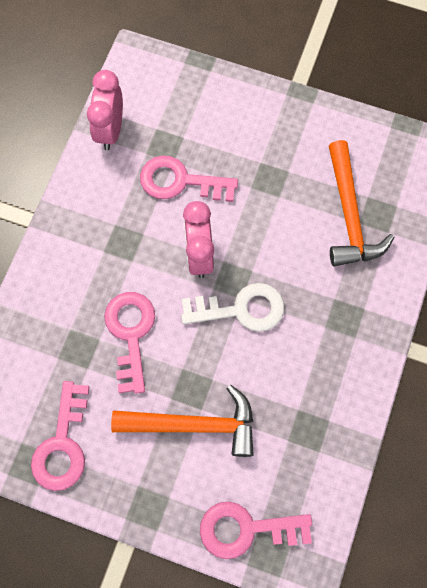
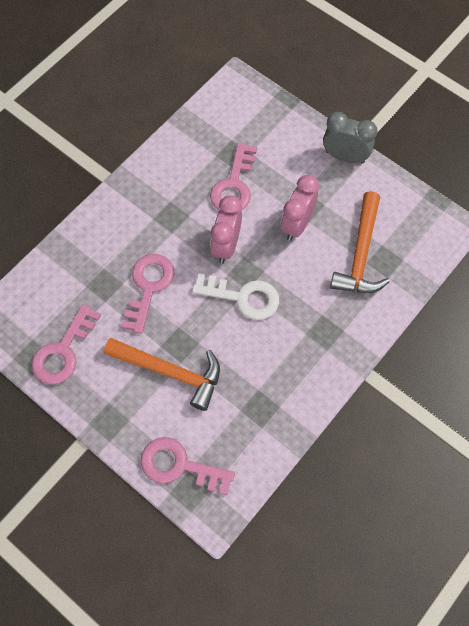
camera: 20 degrees right, 5 degrees down
(110, 130) = (194, 129): pink clock -> pink clock (297, 225)
(180, 181) = (234, 185): pink key -> pink key turned 105 degrees counterclockwise
(290, 108) = (345, 157): none -> grey clock

